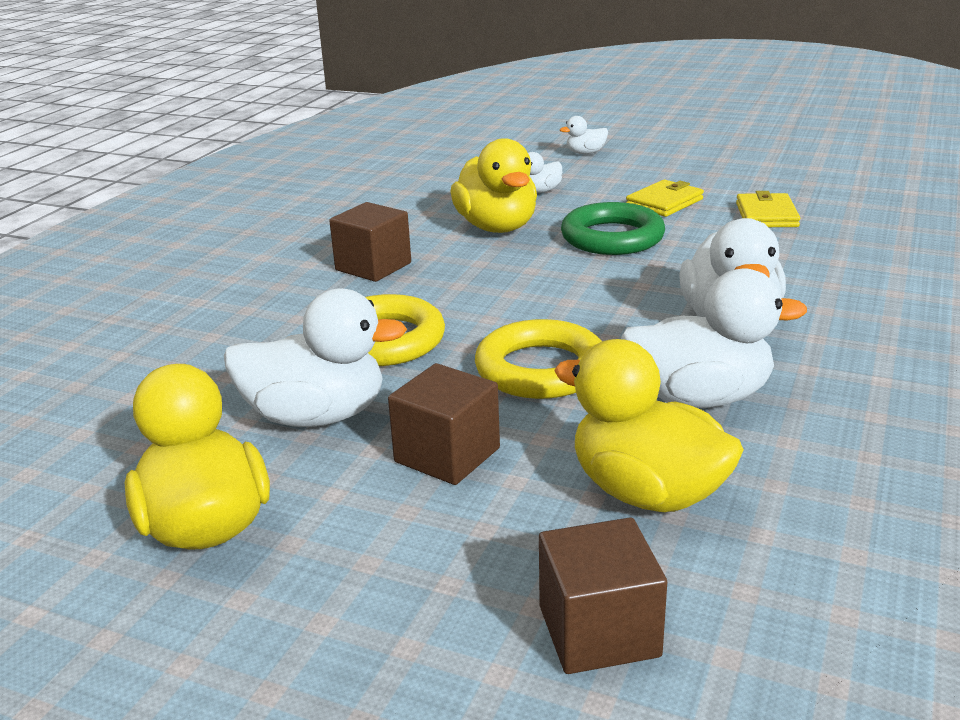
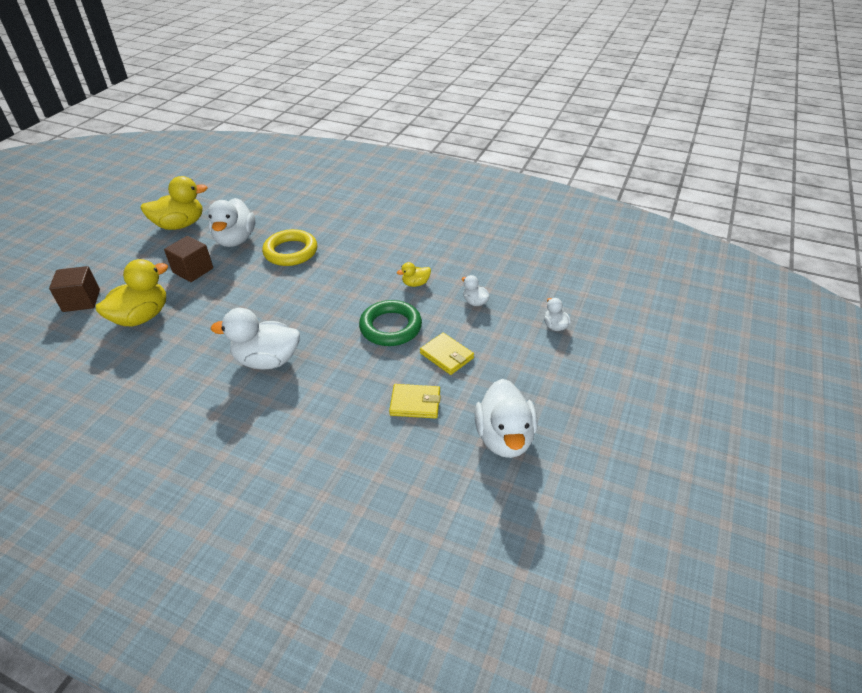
camera: 90 degrees right, 15 degrees up
(373, 266) = (371, 245): brown cube -> none
(497, 227) = (415, 284): yellow duck -> yellow duck, size x0.48
(541, 369) = (246, 294): yellow ring -> none
(699, 398) = (199, 339): white duck -> white duck (504, 438)

